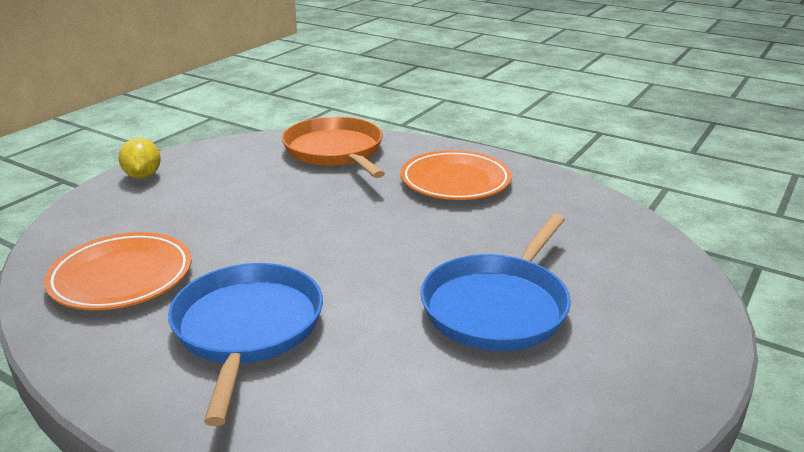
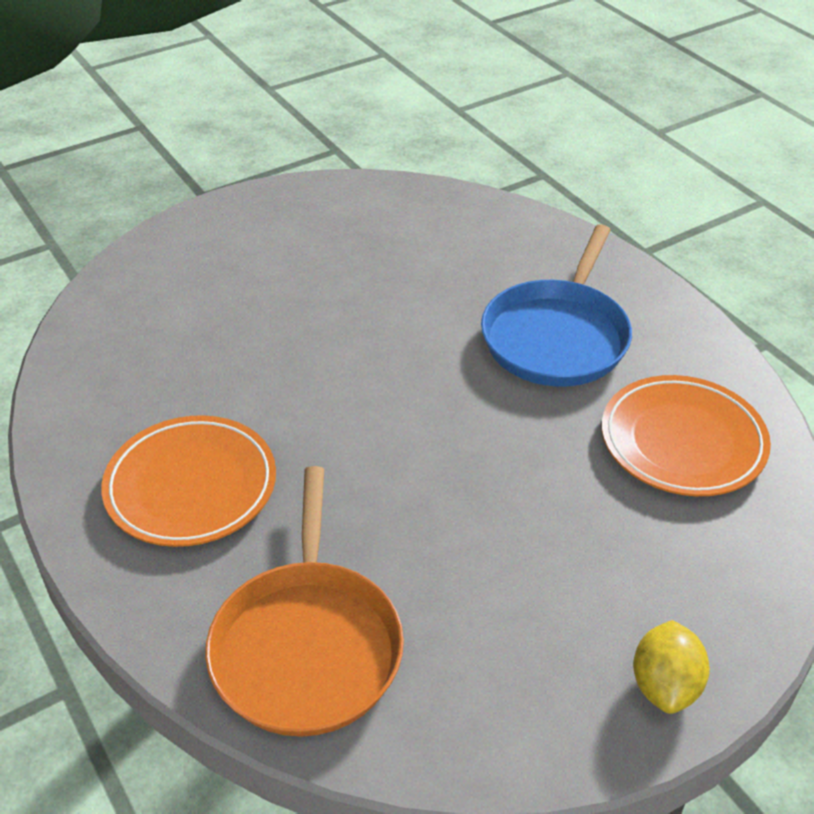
camera: 155 degrees left, 15 degrees up
(498, 306) = (321, 292): blue pan -> none

